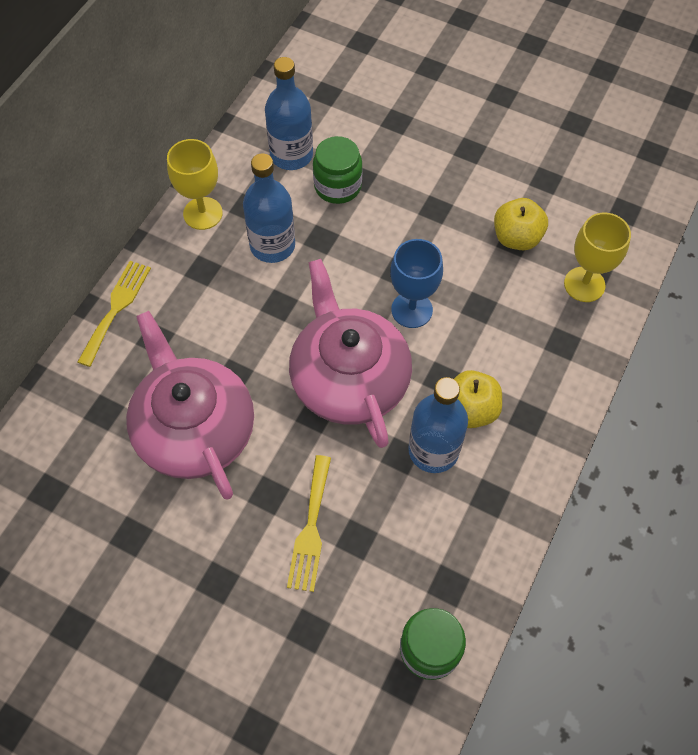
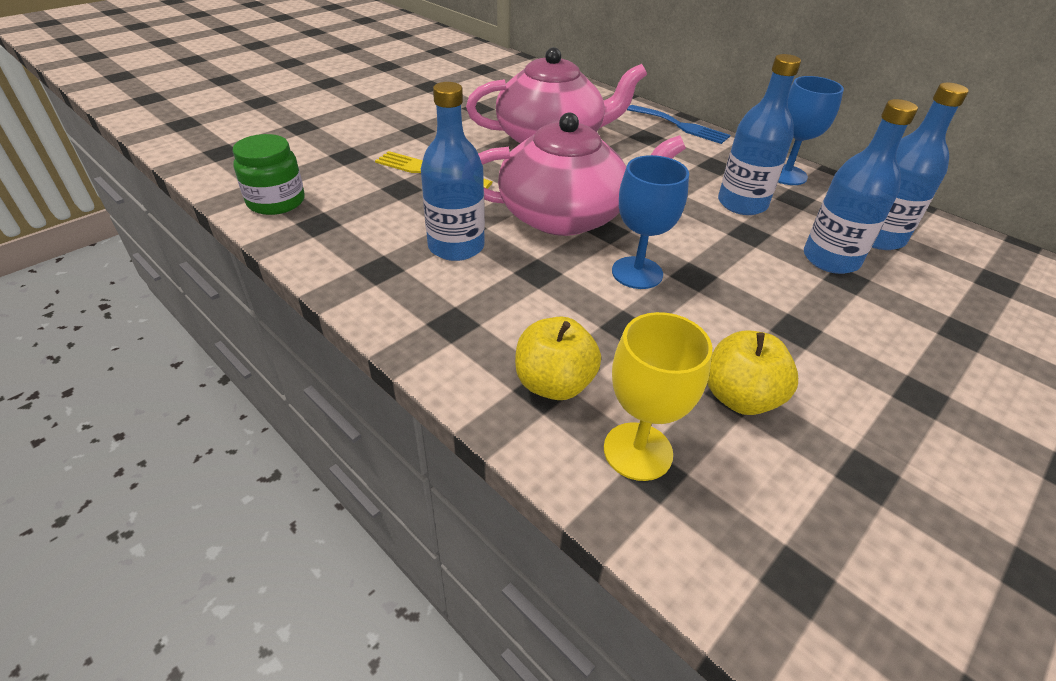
camera: 105 degrees right, 20 degrees down
(116, 308) = (681, 126): yellow fork -> blue fork
(203, 213) = (786, 175): yellow goblet -> blue goblet
(337, 186) = (830, 259): green jar -> blue bottle
(470, 410) = (487, 282): yellow apple -> yellow apple (554, 384)

